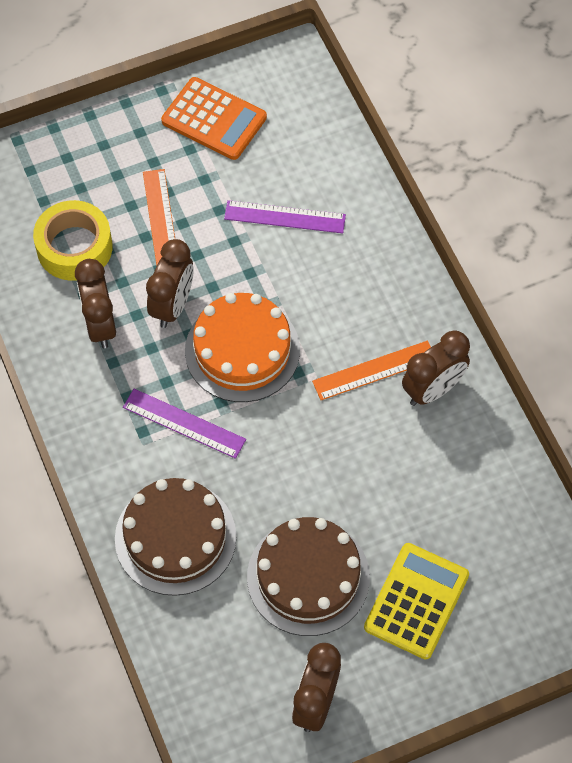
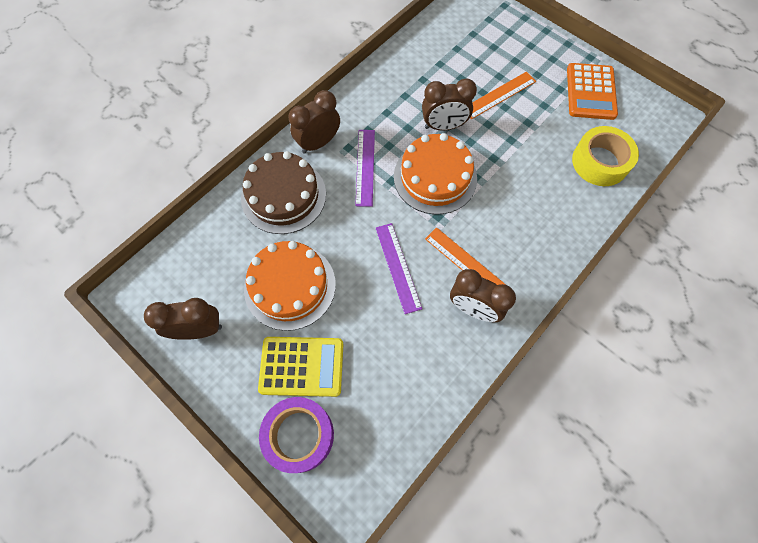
camera: 65 degrees right, 5 degrees up
(74, 247) = (452, 61): yellow tape -> yellow tape (600, 162)
(100, 325) = (407, 95): brown clock -> brown clock (318, 143)
(285, 217) = (548, 160): purple ruler -> purple ruler (398, 267)
(308, 577) = (290, 286): brown cake -> orange cake
(494, 633) = (299, 435): none -> purple tape

